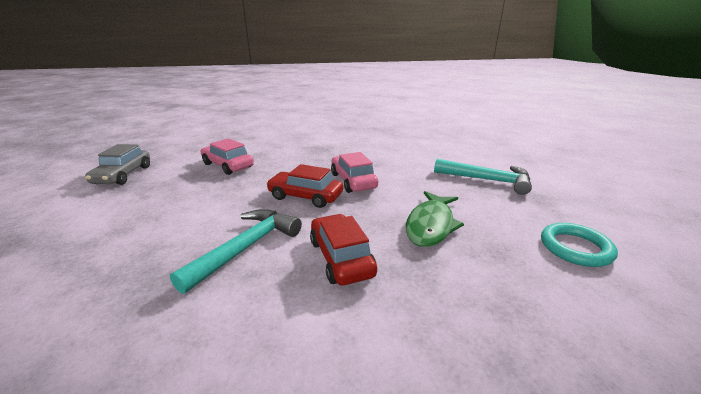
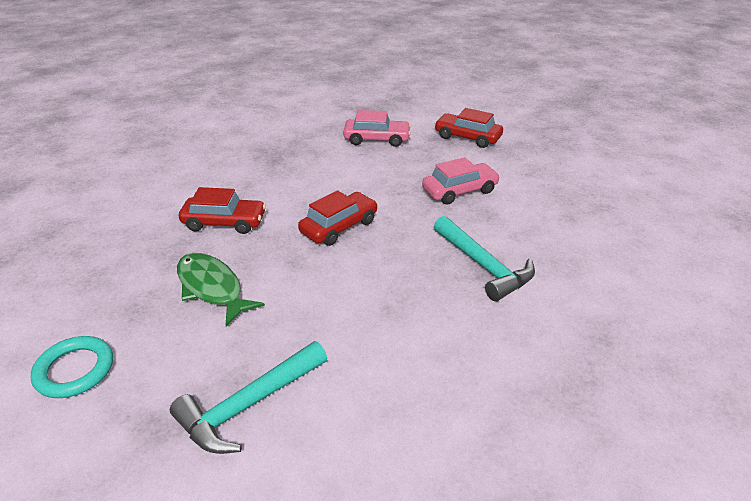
camera: 115 degrees right, 10 degrees up
(123, 175) = (467, 137): grey car -> red car
(246, 248) = (280, 186): turquoise hammer -> turquoise hammer (483, 266)
(353, 181) = (350, 269): pink car -> pink car (377, 139)

